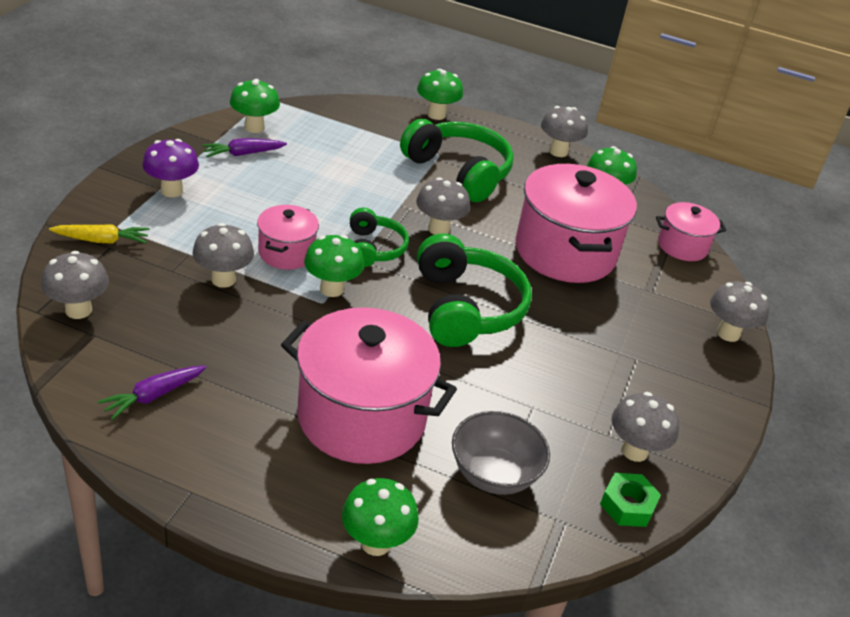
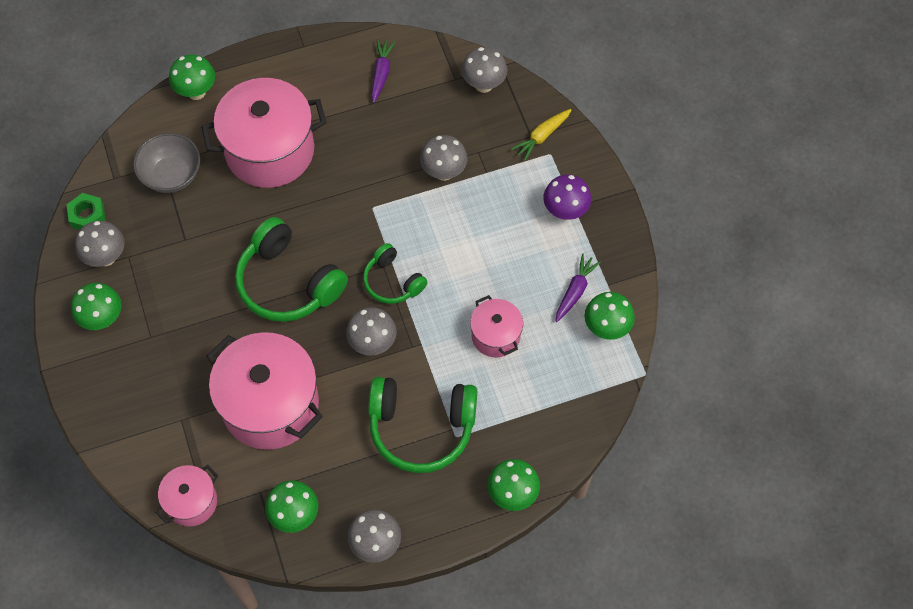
camera: 145 degrees right, 25 degrees up
(286, 253) = (437, 226): pink pot -> pink pot (495, 335)
(332, 289) = (379, 222): green mushroom -> green mushroom (103, 319)
(728, 333) = (103, 422): grey mushroom -> none

